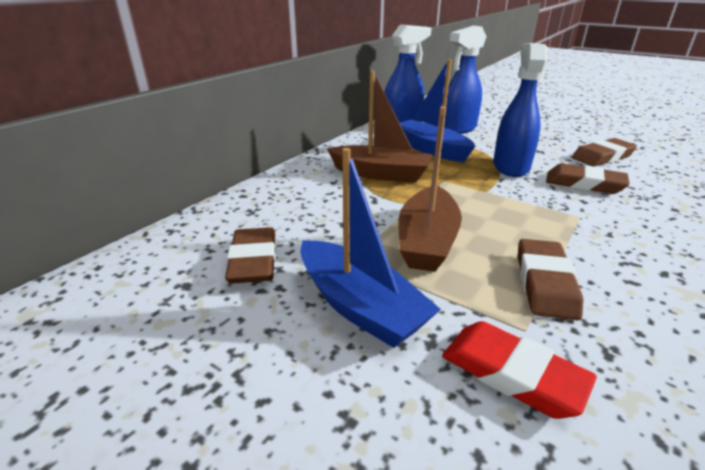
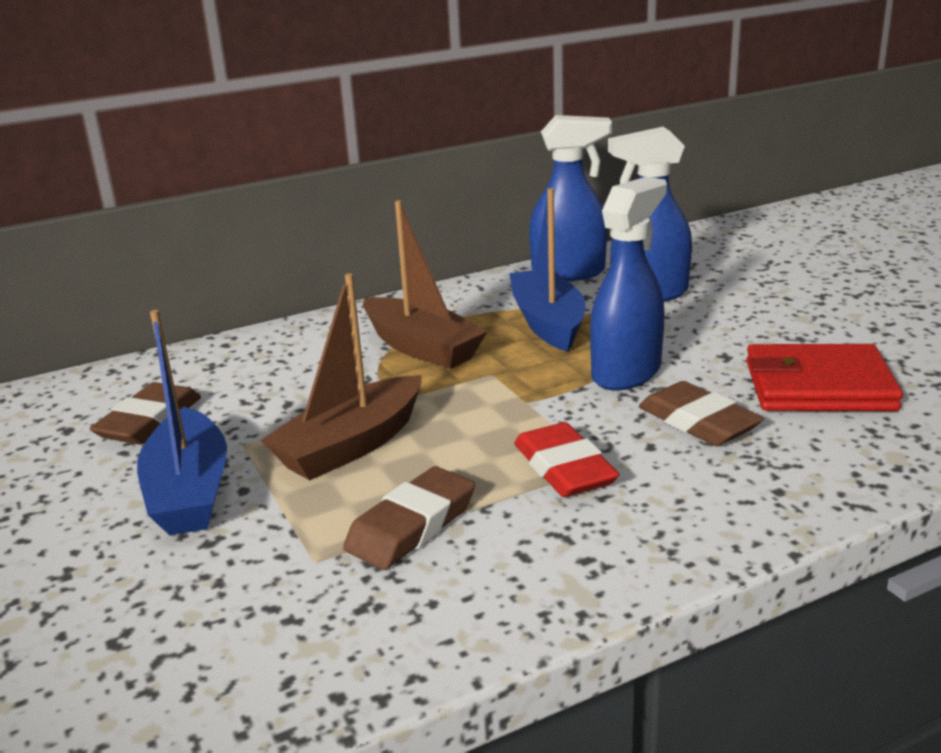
camera: 30 degrees right, 5 degrees down
(512, 373) = (241, 589): red eraser -> red eraser (564, 468)
(602, 157) = (819, 386): brown eraser -> red wallet

